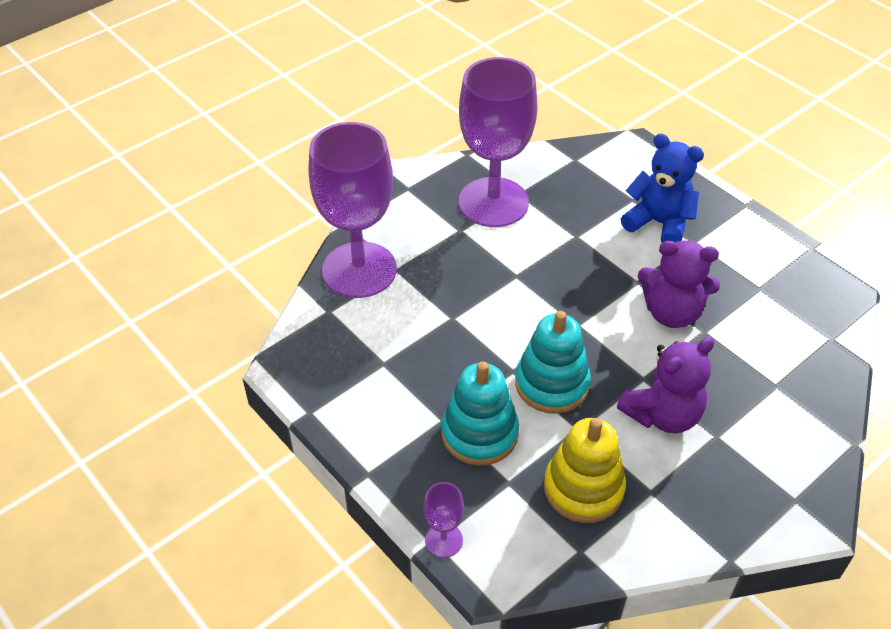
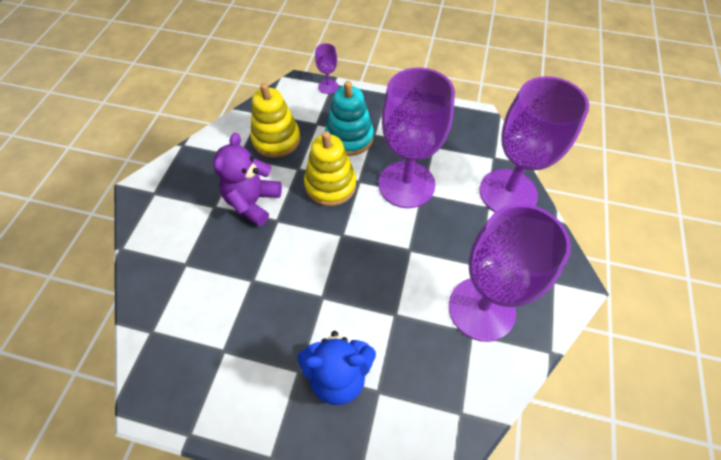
camera: 145 degrees right, 10 degrees up
(460, 336) = (406, 184): none -> purple goblet
(552, 384) = (330, 185): turquoise stacking toy -> yellow stacking toy
(671, 312) = (282, 283): purple teddy bear -> none

